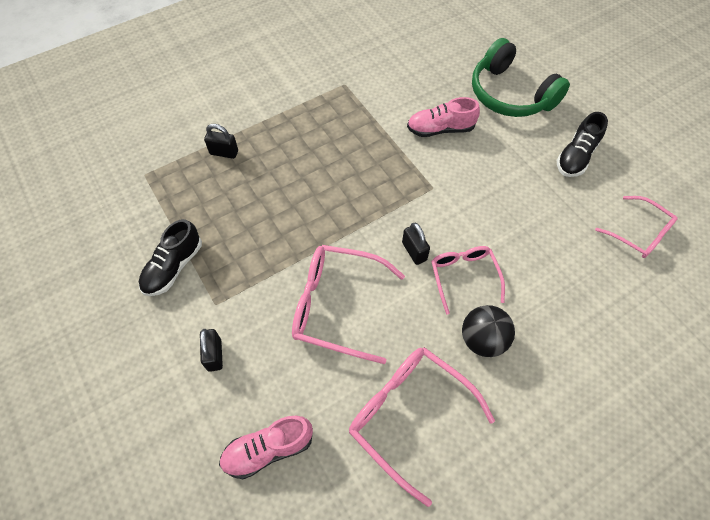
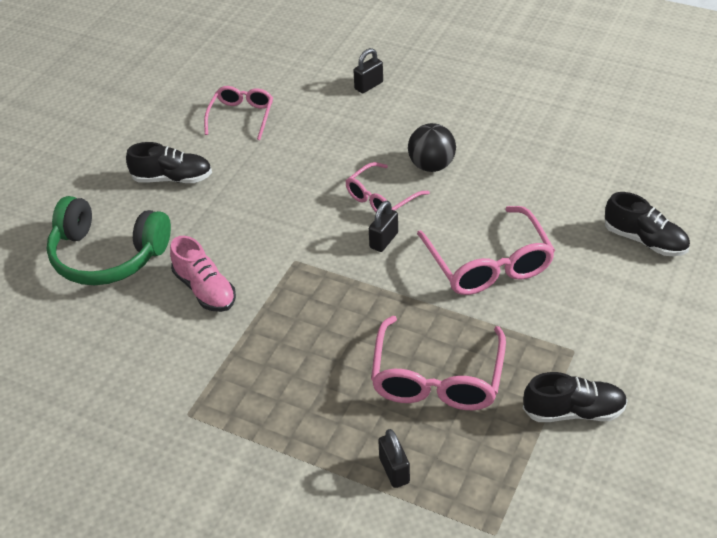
camera: 120 degrees left, 15 degrees down
(214, 355) = (617, 319): black padlock -> black padlock (369, 86)
(268, 449) = (645, 240): pink shoe -> black shoe
(409, 416) = (534, 178): pink glasses -> pink glasses (437, 378)
(510, 94) = (107, 256): green headphones -> green headphones turned 90 degrees clockwise

